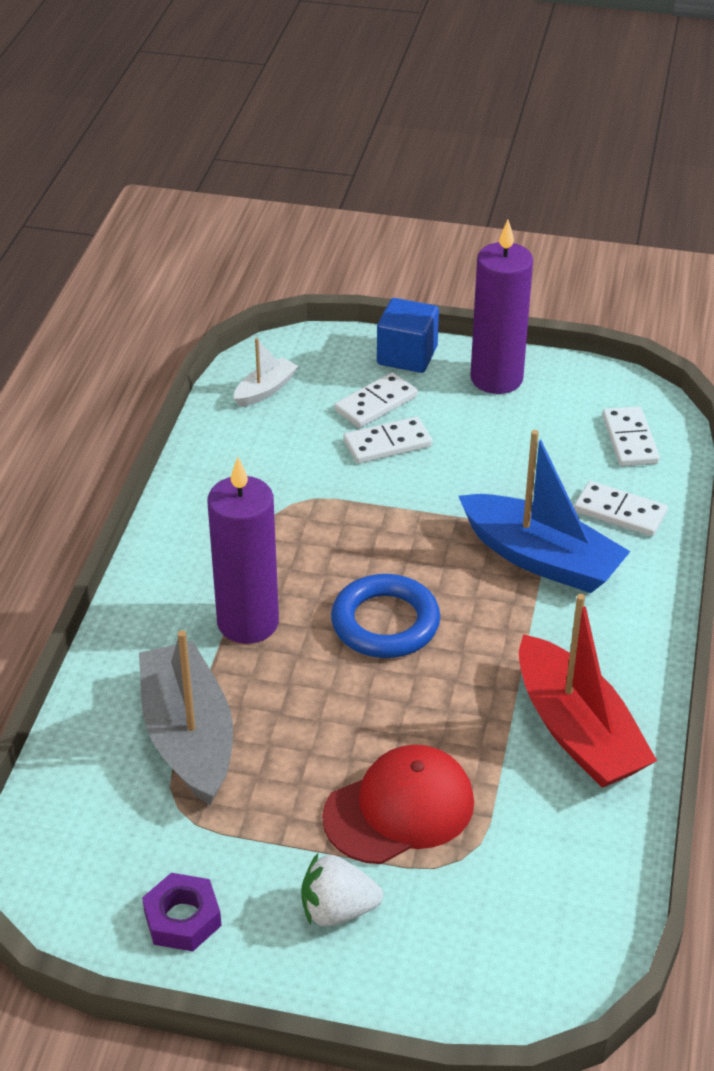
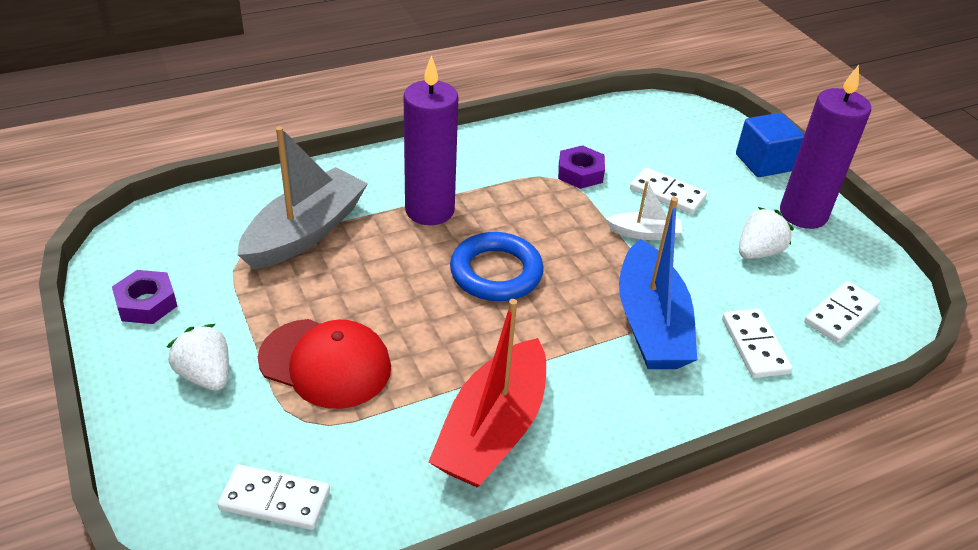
camera: 50 degrees right, 0 degrees up
(265, 390) = (645, 120): white boat -> white boat (644, 233)
(299, 483) = (580, 173): none -> purple nut
(376, 403) = (698, 171): white domino -> white domino (275, 500)
(516, 437) = (758, 252): none -> white strawberry

